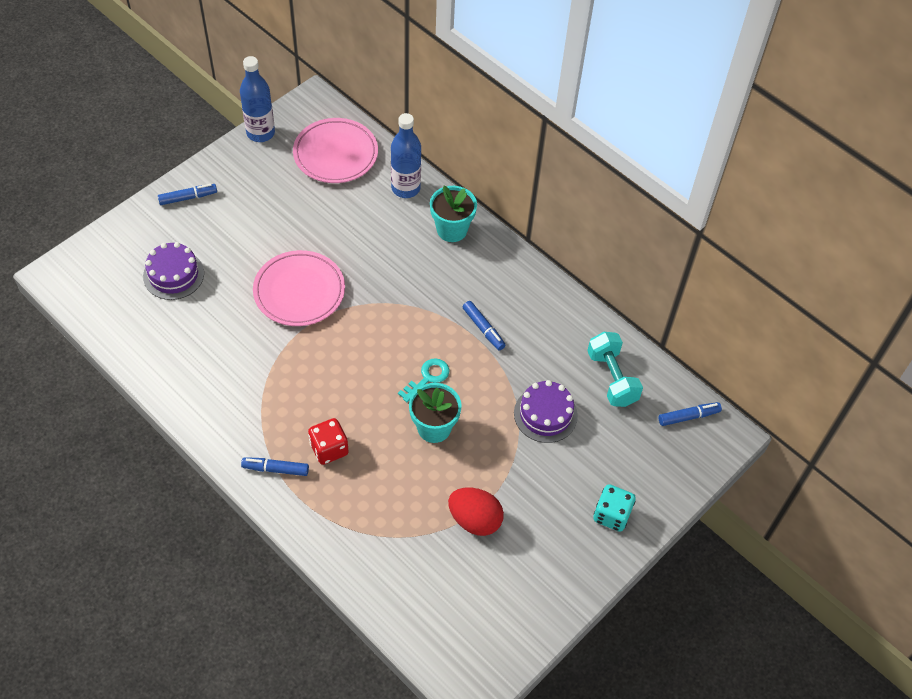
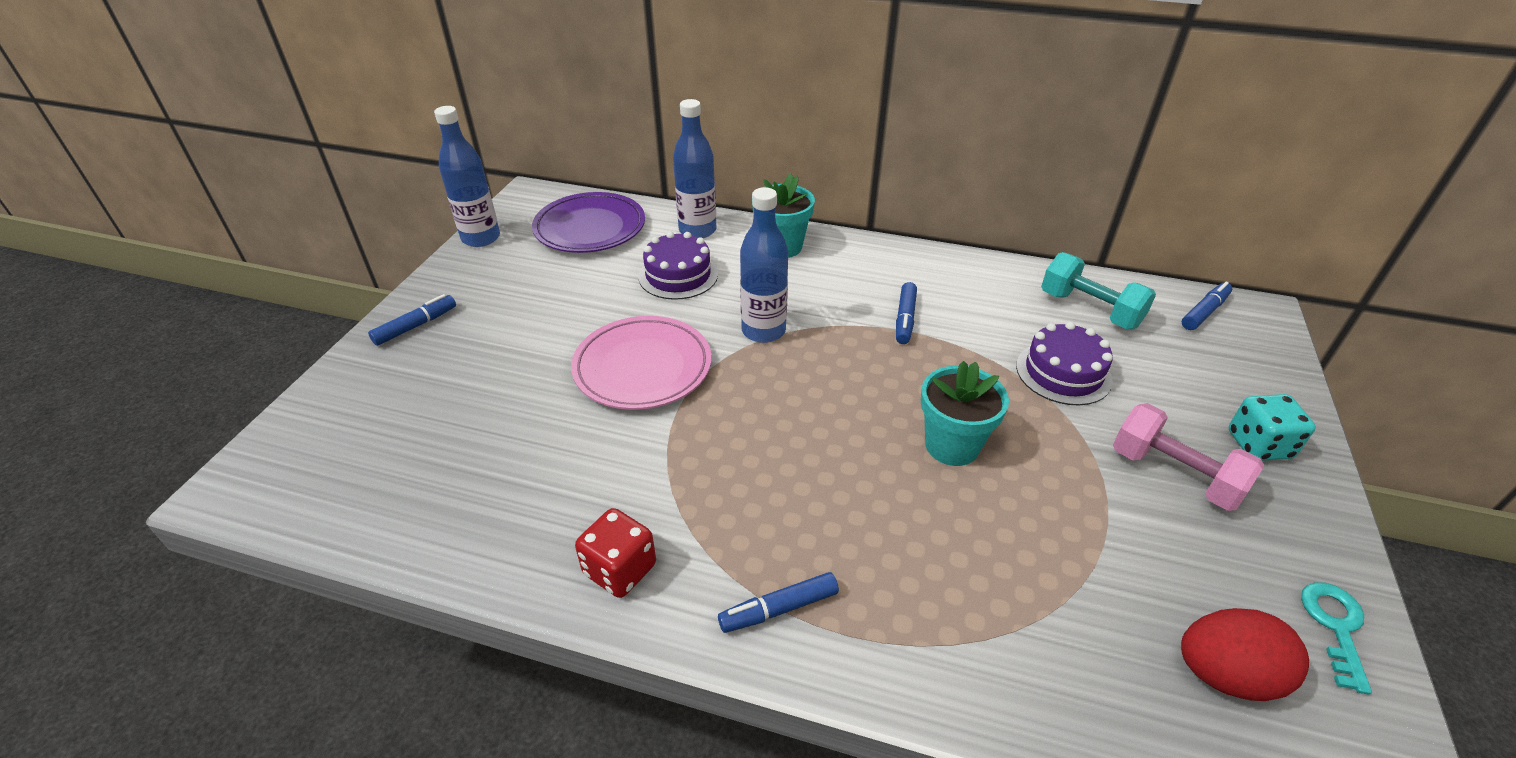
camera: 25 degrees left, 15 degrees down
(173, 275) = (441, 416): purple cake -> purple cake (678, 275)
(329, 449) = (836, 539): red dice -> red dice (620, 569)
(335, 154) = (590, 228): pink plate -> purple plate
(388, 296) = (763, 331): none -> blue bottle
(427, 378) = (889, 394): turquoise key -> turquoise key (1335, 627)
(475, 520) = (1118, 535): red egg -> red egg (1225, 674)
(483, 328) = (905, 319): blue marker -> blue marker turned 75 degrees clockwise
(542, 506) = (1174, 474): none -> pink dumbbell

